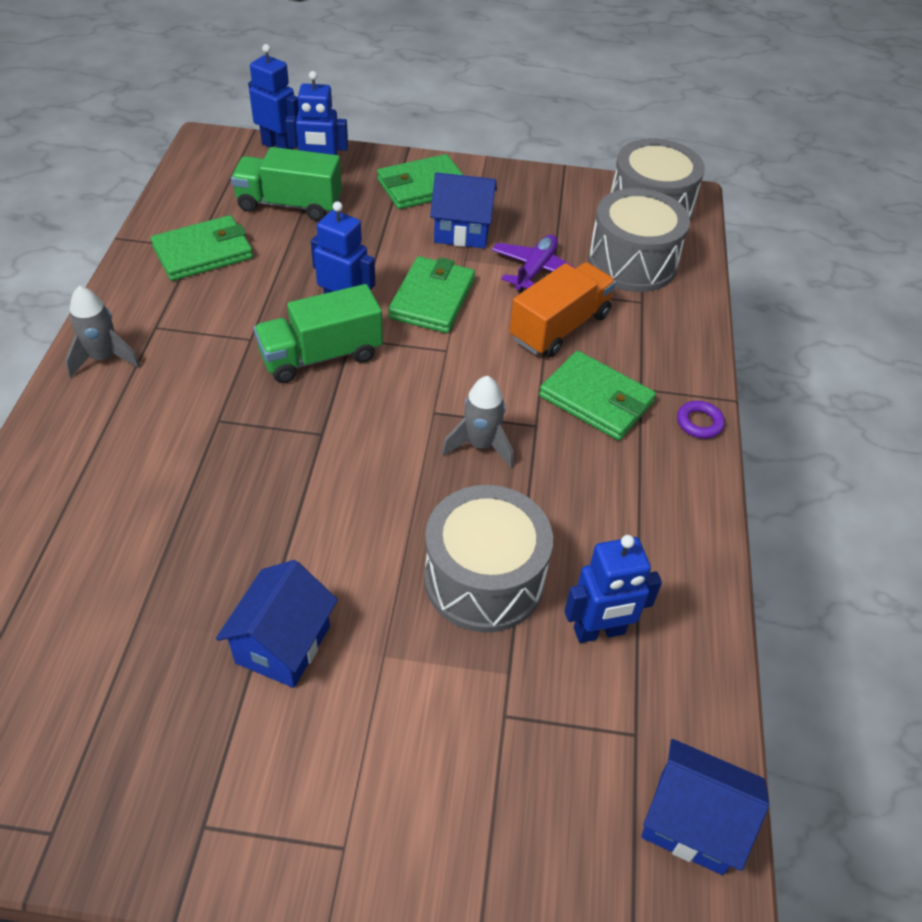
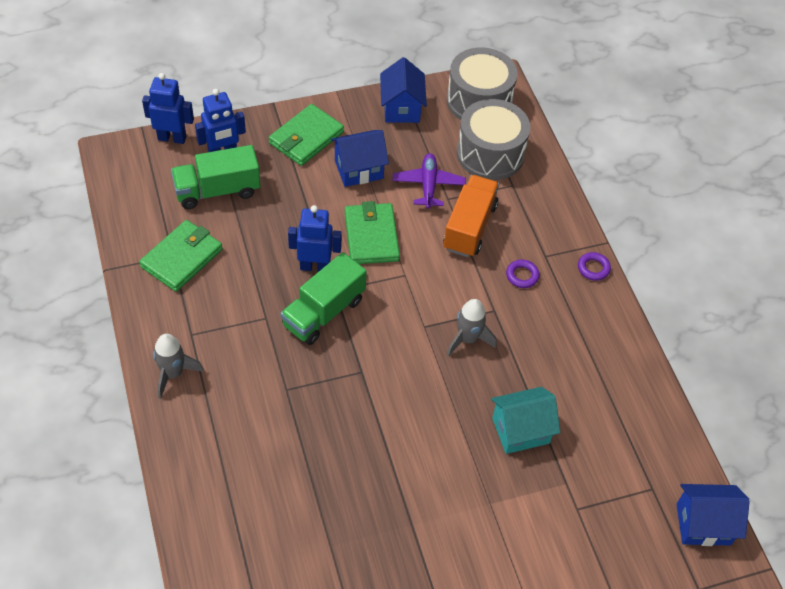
camera: 25 degrees left, 5 degrees up
(283, 644) = (428, 522): blue house -> blue house (401, 108)
(484, 579) = (520, 430): grey drum -> turquoise house
(596, 399) = (522, 276): green wallet -> purple ring
(599, 631) = (603, 436): blue robot -> none

